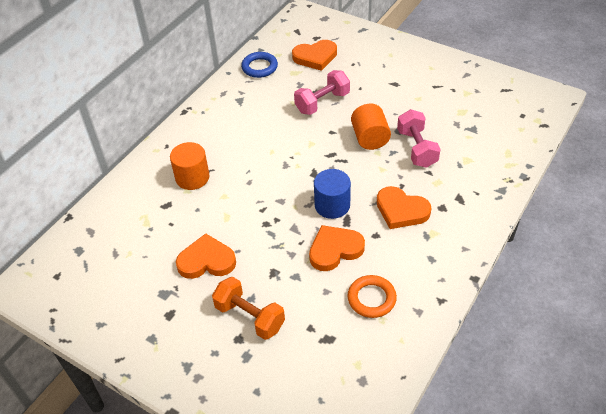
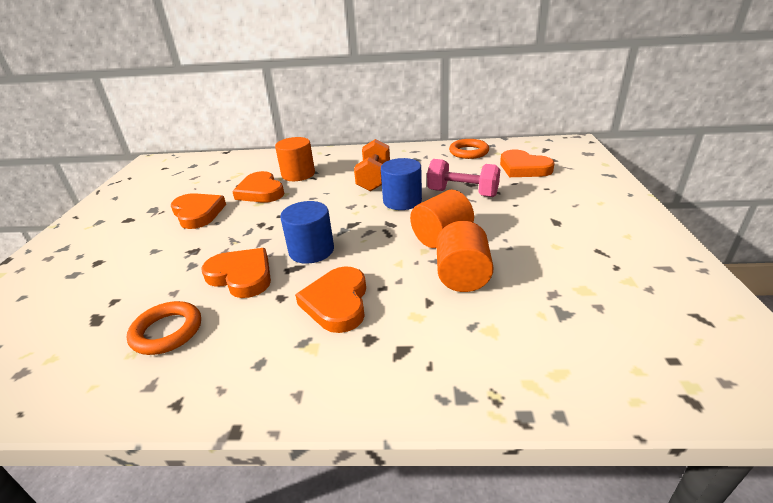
camera: 60 degrees right, 15 degrees down
(203, 210) = (261, 191): none -> orange heart
(250, 317) = (127, 258): orange dumbbell -> orange dumbbell (374, 178)
(259, 67) = (468, 152): blue ring -> orange ring
(304, 136) = (402, 201): none -> blue cylinder
(416, 148) = (462, 276): pink dumbbell -> orange cylinder

